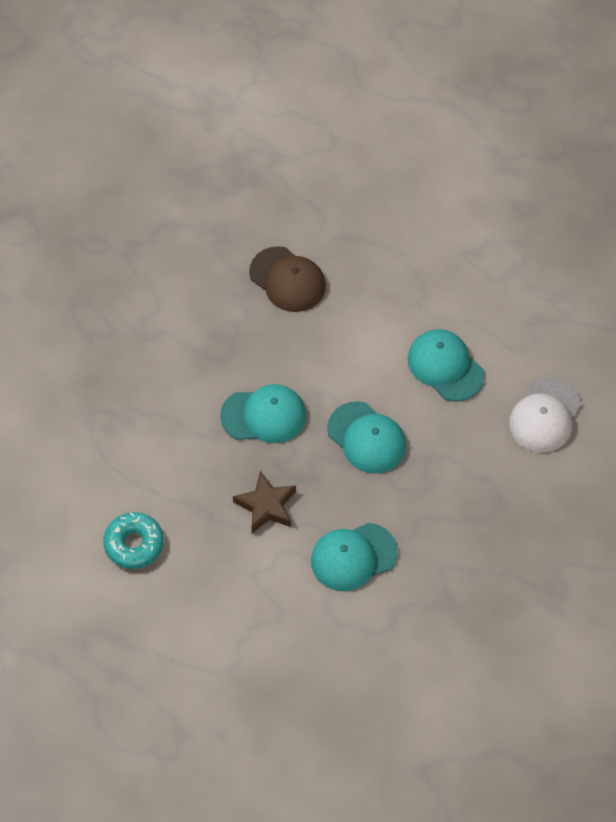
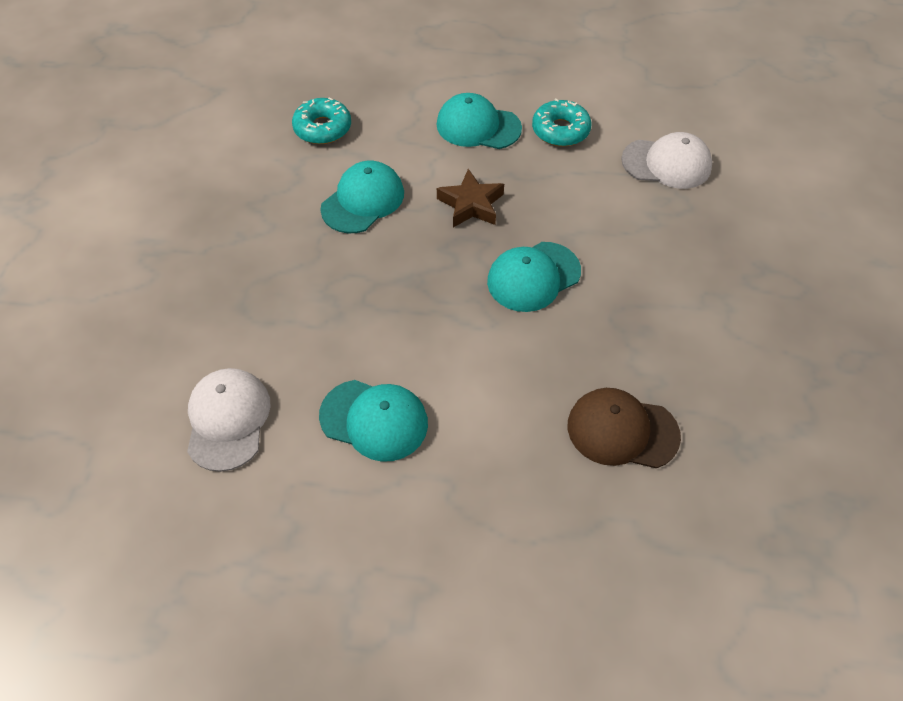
camera: 150 degrees right, 5 degrees down
(74, 461) = (666, 163): none -> white cap
(345, 661) = (323, 128): none -> turquoise donut
(366, 438) = (415, 304): turquoise cap -> turquoise cap (478, 126)

